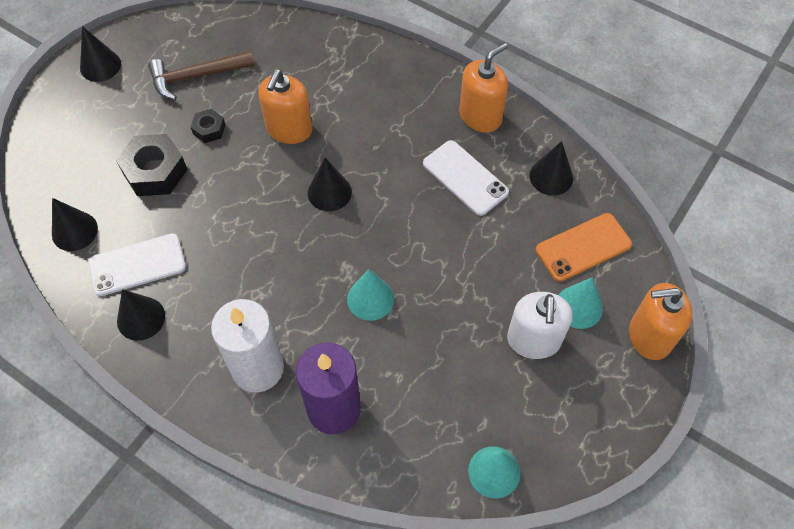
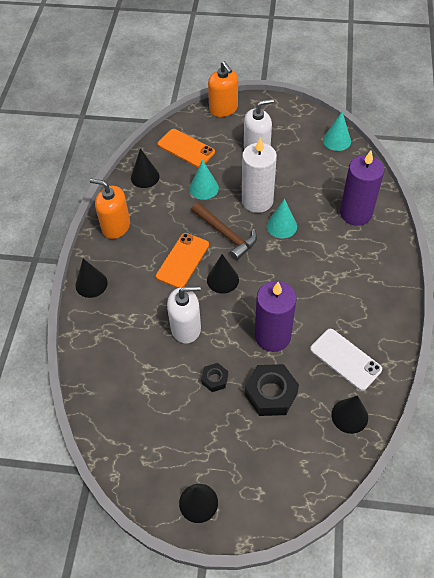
camera: 115 degrees left, 5 degrees down
(141, 318) = (377, 334): black cone -> black cone (91, 284)
(196, 76) = (170, 418): brown hammer -> brown hammer (225, 234)
(219, 206) = (272, 336): none -> purple candle
(257, 368) = (360, 258): white candle -> white candle (257, 201)
(289, 129) = (186, 328): orange soap dispenser -> white soap dispenser
(384, 163) = (183, 260): none -> orange phone
(465, 178) = (169, 216): white phone -> none
(579, 307) = (225, 139): turquoise cone -> turquoise cone (204, 188)

